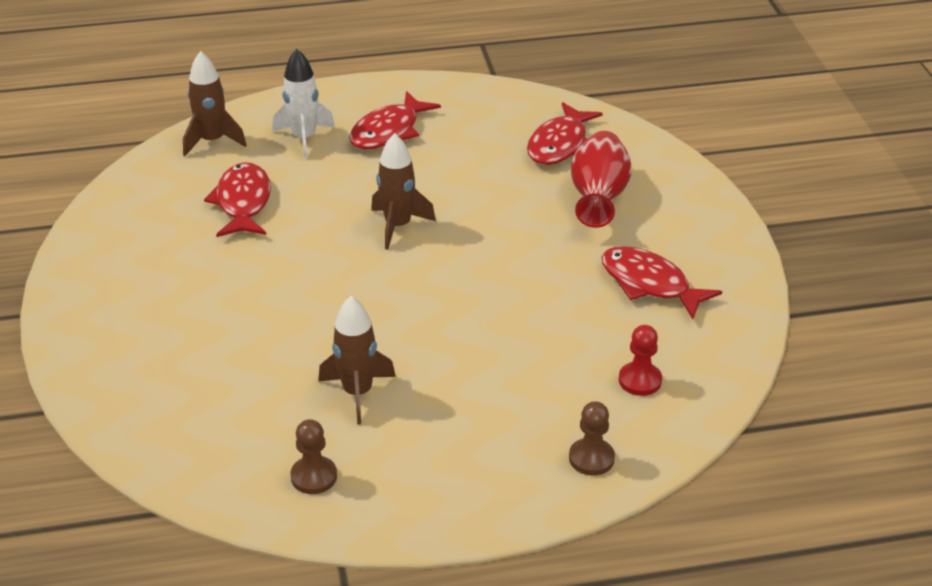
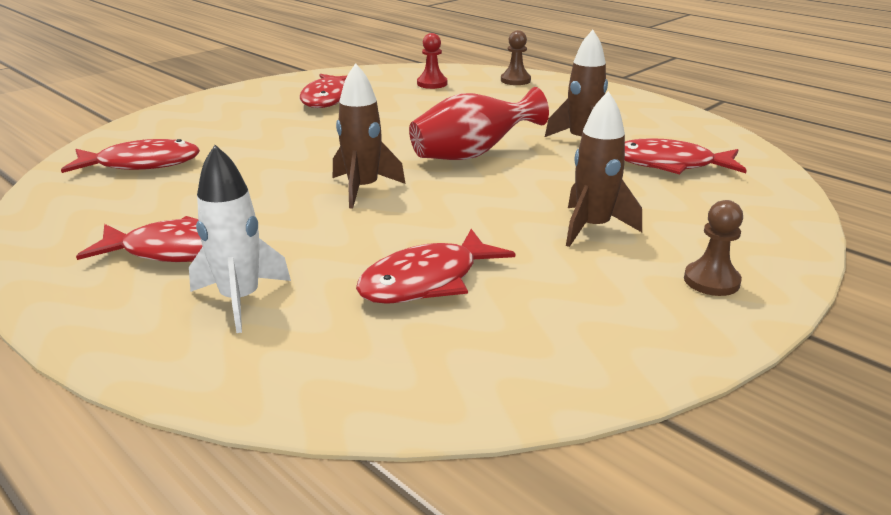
camera: 125 degrees left, 10 degrees down
(212, 141) = (312, 373): brown rocket -> brown rocket (592, 228)
(248, 414) = (670, 165): none -> red fish
(314, 476) = (670, 130): brown pawn -> brown pawn (711, 281)
(598, 198) = (227, 132): red vase -> red vase (472, 155)

